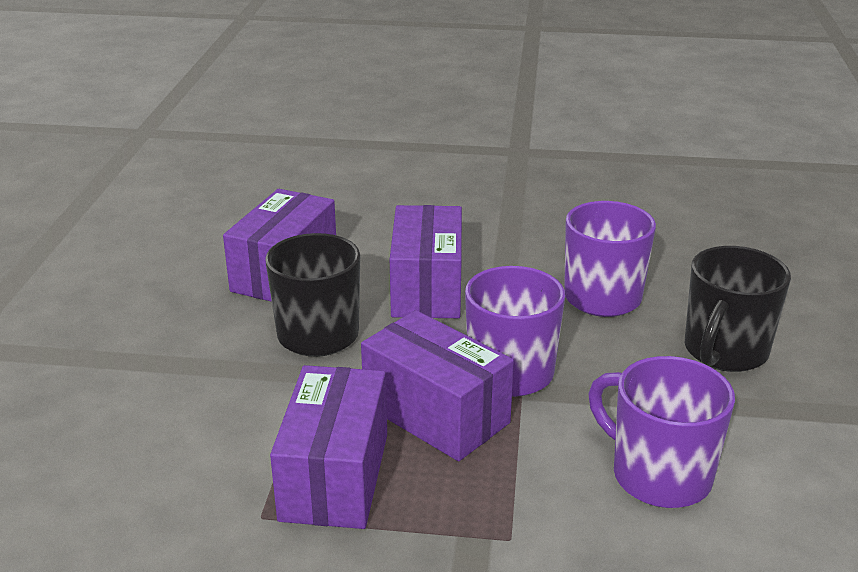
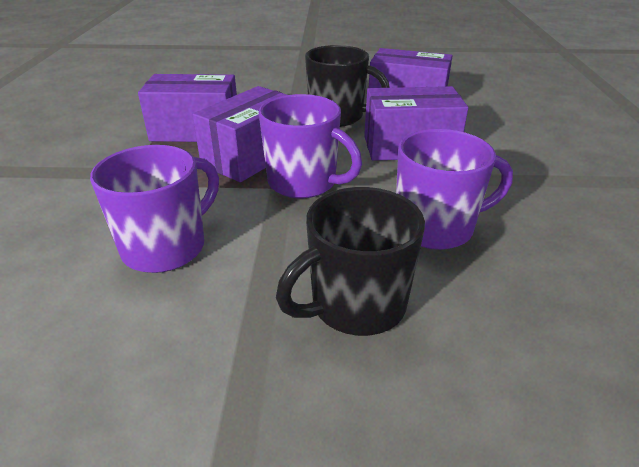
camera: 85 degrees right, 5 degrees up
(724, 352) = (355, 305): black mug -> black mug turned 60 degrees counterclockwise

